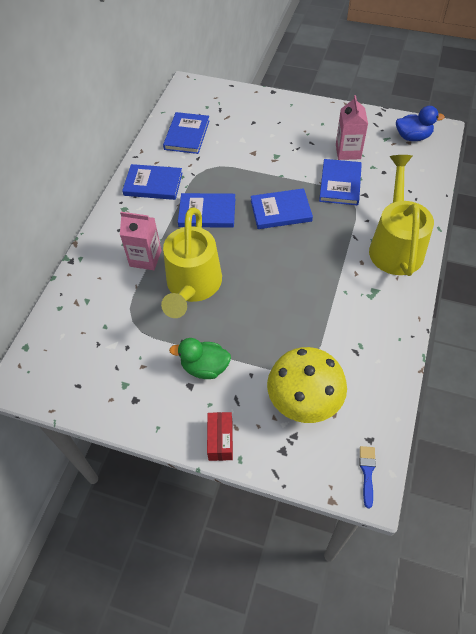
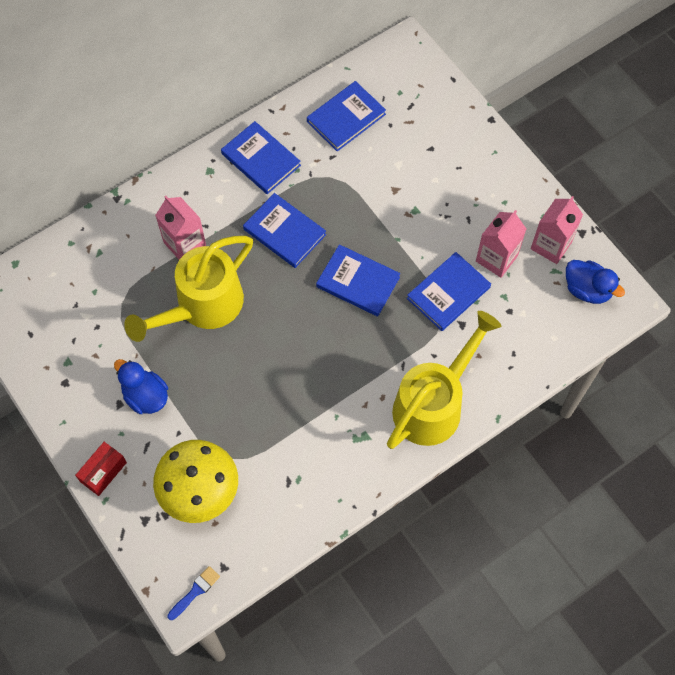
camera: 35 degrees right, 10 degrees up
(205, 367) = (145, 396): green duck -> blue duck
(370, 128) = (551, 245): none -> pink carton

